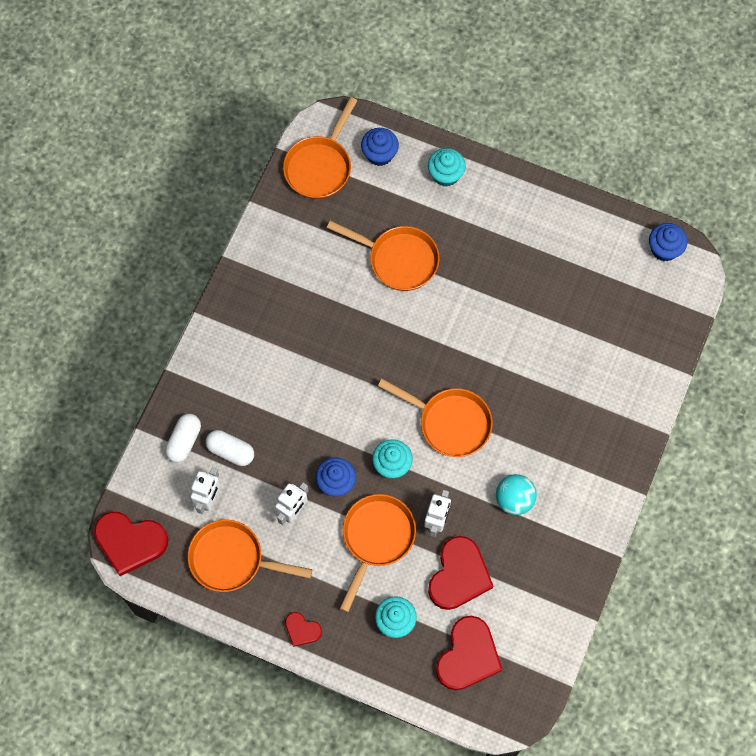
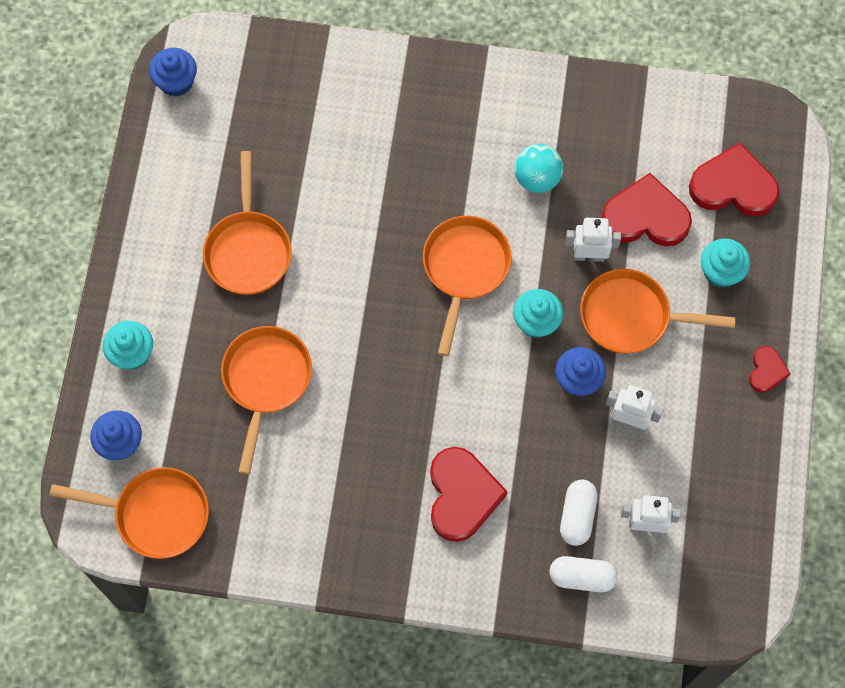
camera: 105 degrees left, 0 degrees up
(130, 542) = (730, 604): red heart -> red heart (462, 495)
(232, 559) = (711, 475): orange pan -> orange pan (248, 250)

